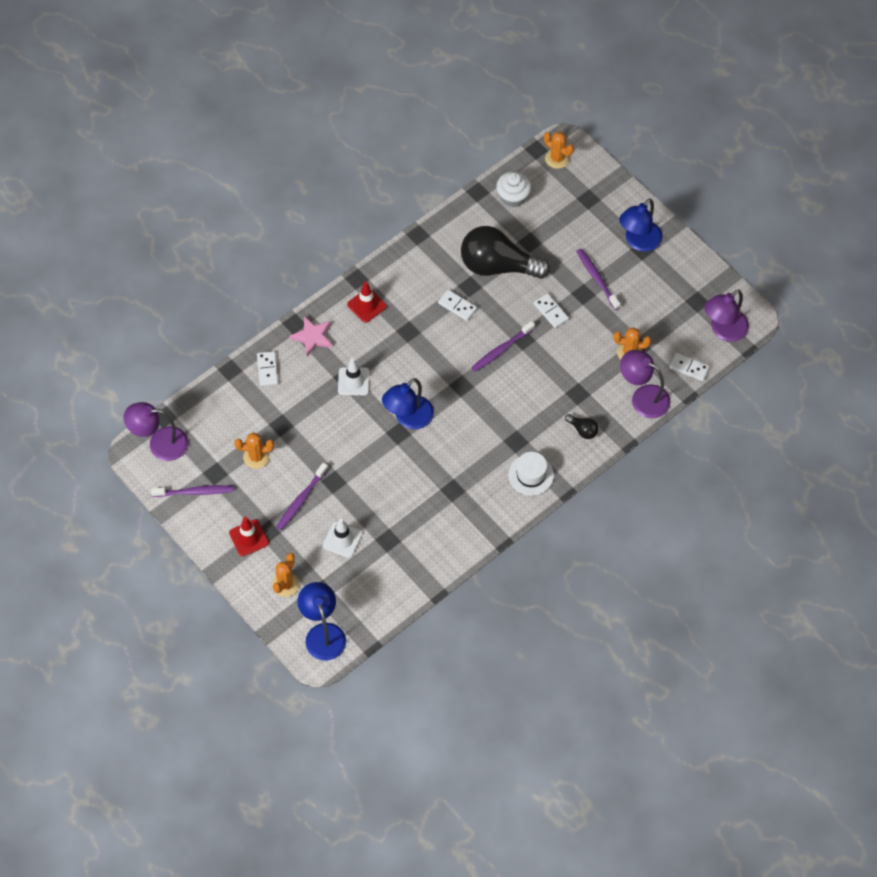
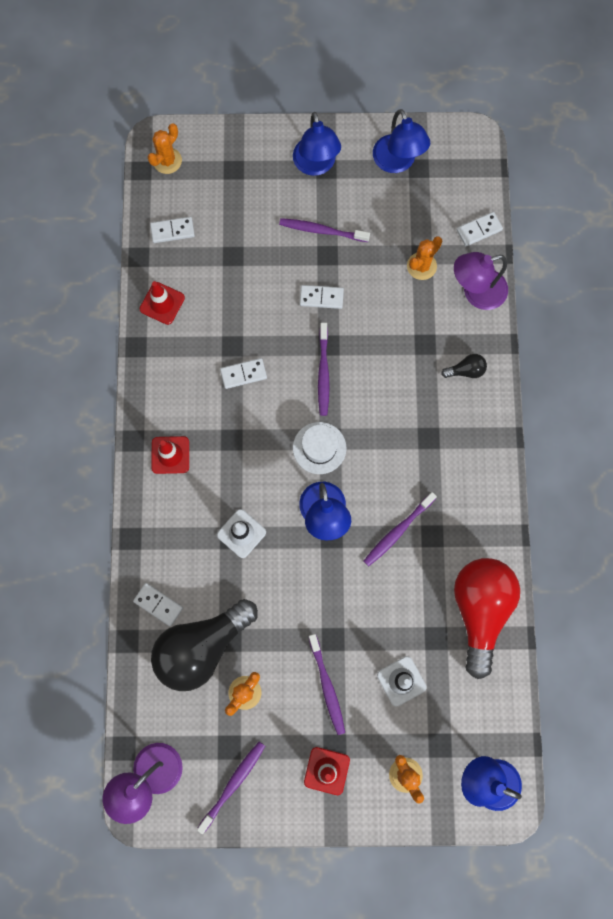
camera: 50 degrees left, 15 degrees up
(312, 337) = (160, 533): pink star -> none
(429, 552) = (480, 610): none -> red light bulb
(437, 468) = (397, 531): none -> purple toothbrush
(460, 227) = (162, 303): none -> red traffic cone
(498, 266) = (233, 304): black light bulb -> black light bulb (202, 647)
(513, 197) = (172, 231): white cupcake -> white domino
(531, 475) = (474, 453): white hat -> white hat (319, 448)
(557, 158) = (167, 161): orange cactus -> orange cactus turned 45 degrees counterclockwise
(688, 286) = (397, 162): none -> blue lamp
(723, 330) = (466, 171): purple lamp -> none

